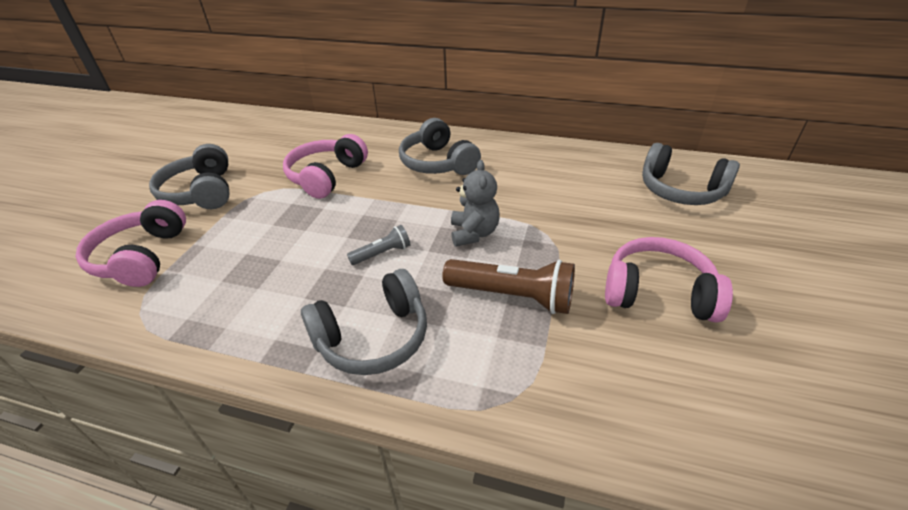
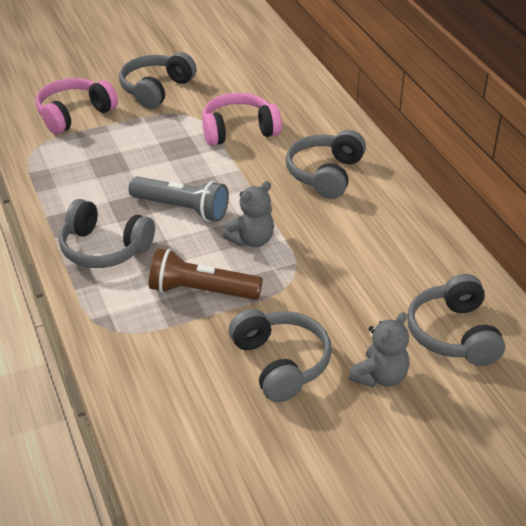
camera: 50 degrees right, 0 degrees up
(382, 253) = (182, 209): grey flashlight -> grey flashlight, size x1.86
(512, 296) = (201, 291): brown flashlight -> brown flashlight turned 120 degrees clockwise
(658, 293) = (280, 363): pink headphones -> grey headphones
(711, 245) = (380, 377): none -> grey teddy bear

